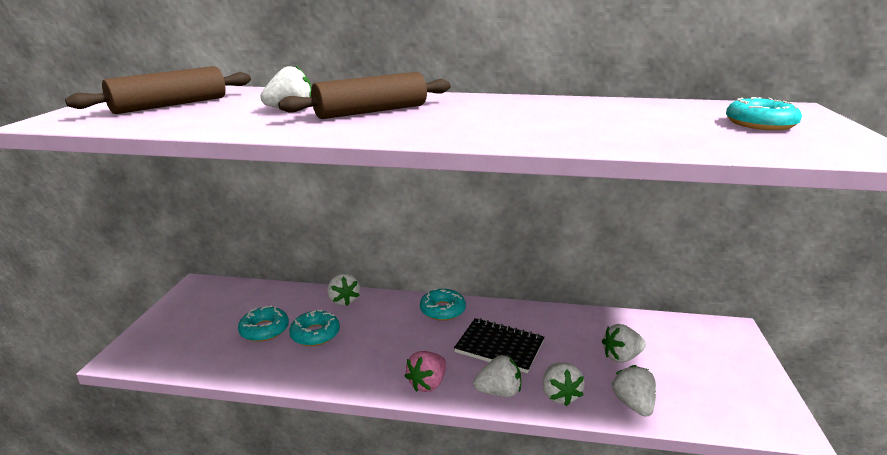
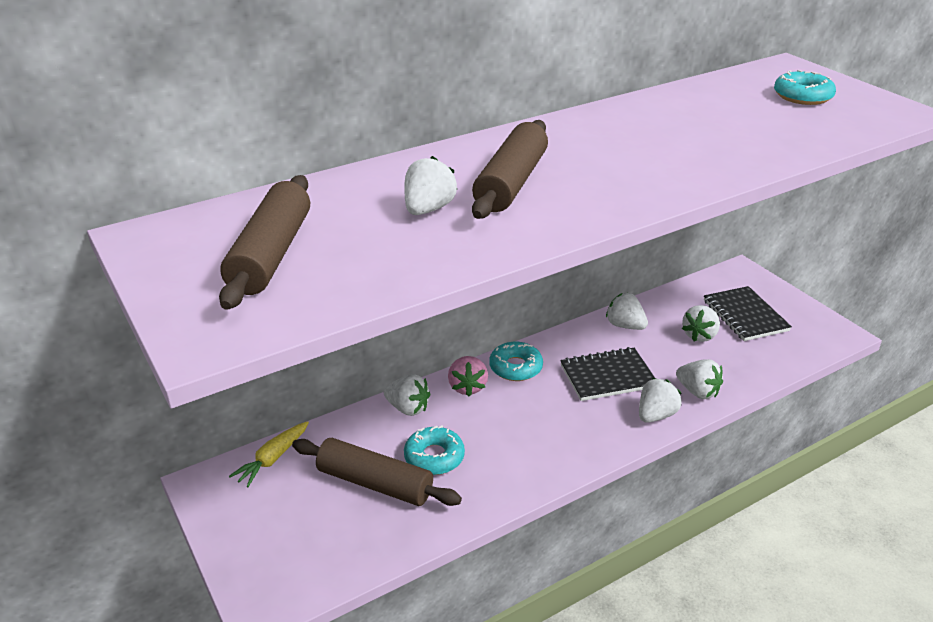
camera: 40 degrees left, 10 degrees up
(241, 290) = (273, 459): none -> yellow carrot
(264, 329) = (375, 483): turquoise donut -> brown rolling pin
(427, 383) = (597, 441): pink strawberry -> pink strawberry (467, 387)
(633, 404) = (748, 370): white strawberry -> white strawberry (625, 325)
(689, 363) = (745, 315): none -> black notebook

